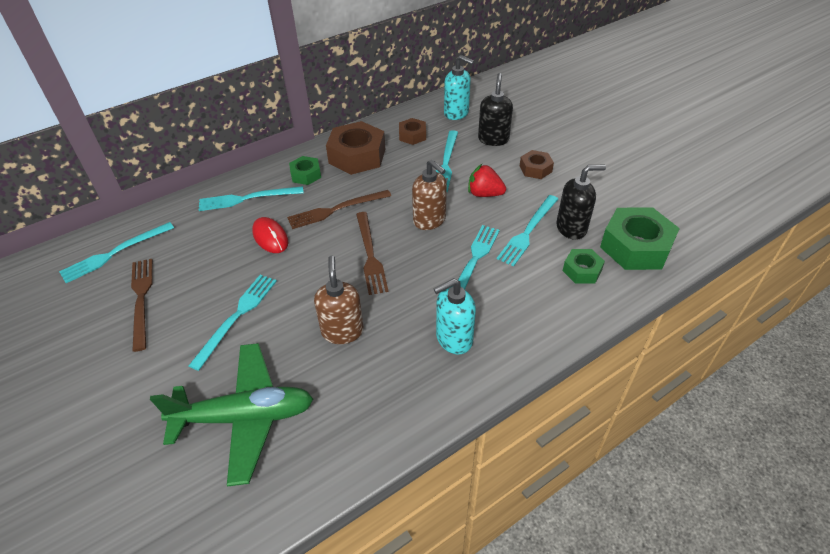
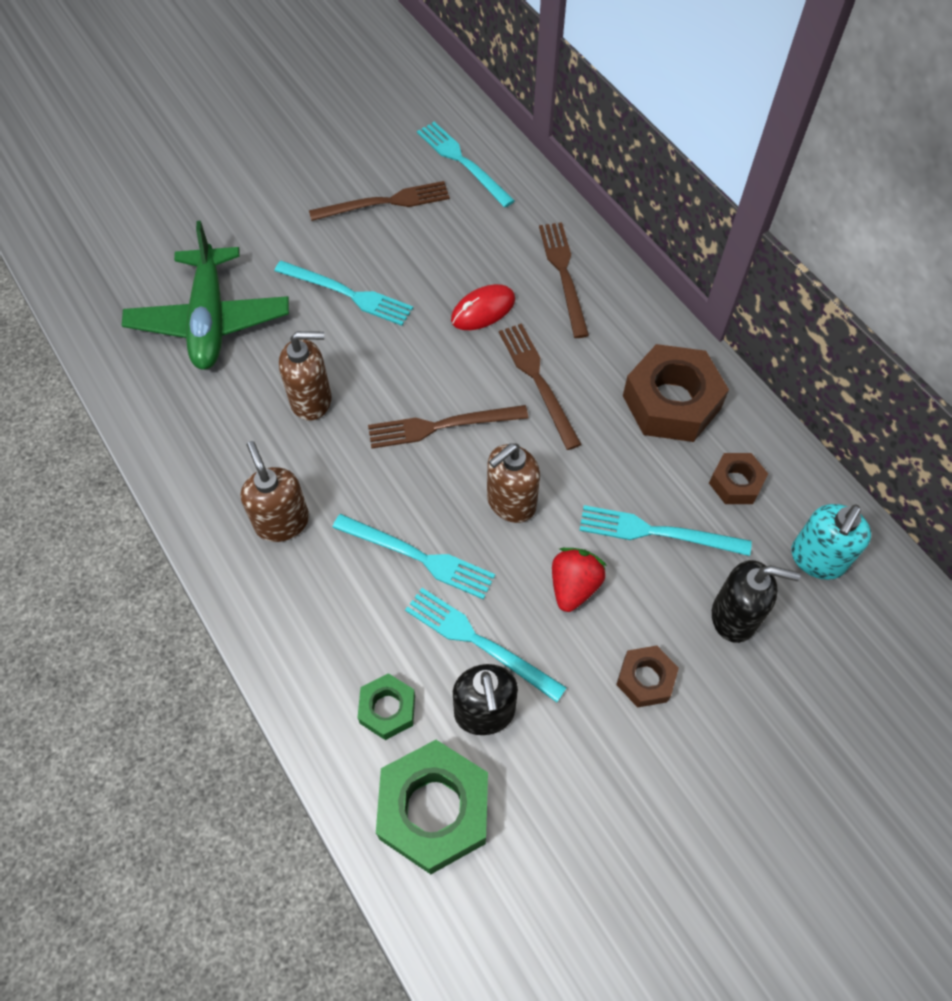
camera: 90 degrees right, 15 degrees up
(247, 199) = (563, 275): turquoise fork -> brown fork
(306, 175) = (620, 338): green nut -> none
(453, 339) = (282, 522): turquoise soap dispenser -> brown soap dispenser

